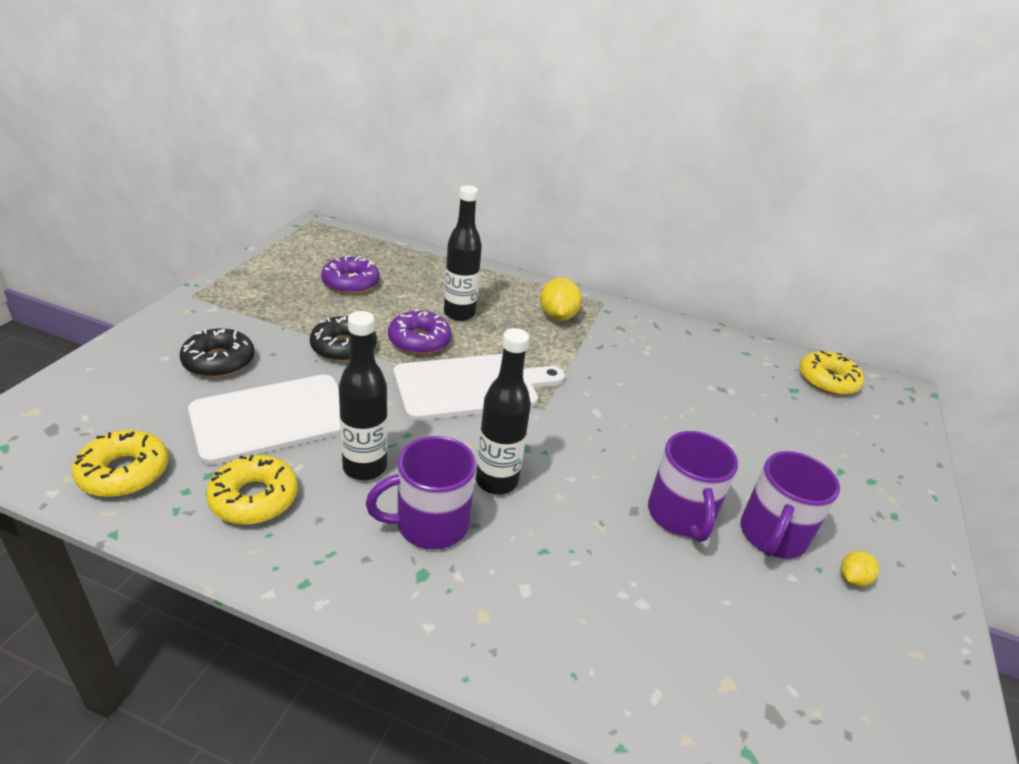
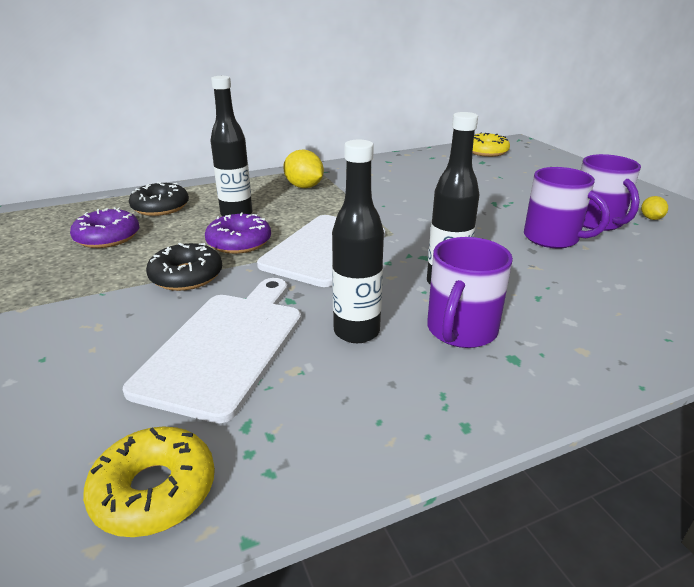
camera: 40 degrees left, 5 degrees down
(219, 361) = (83, 349): black donut -> black donut (160, 207)
(254, 498) = (319, 410): yellow donut -> none

